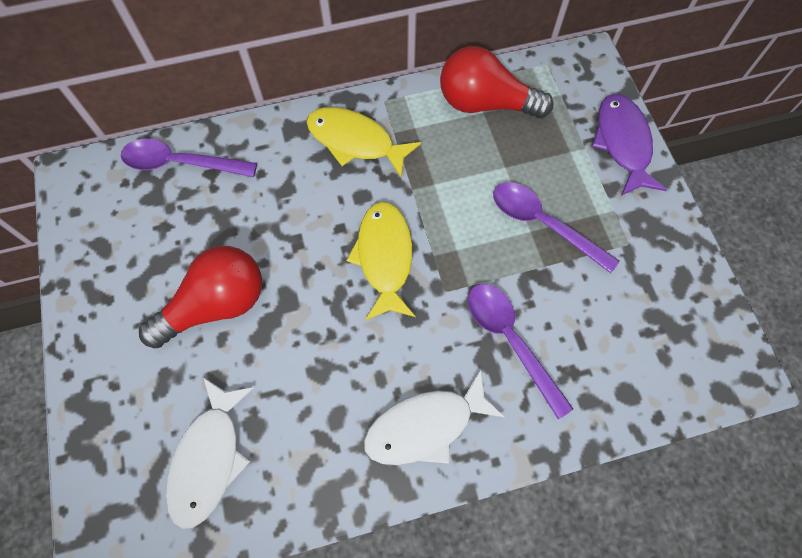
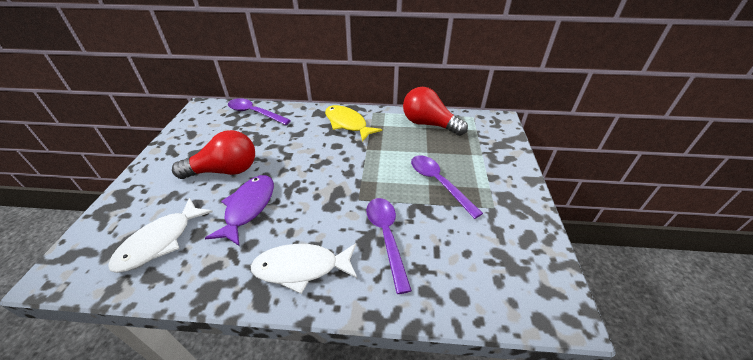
camera: 20 degrees right, 25 degrees down
(384, 257) = (332, 174): yellow fish -> none
(622, 143) = (508, 158): purple fish -> purple fish (248, 207)

